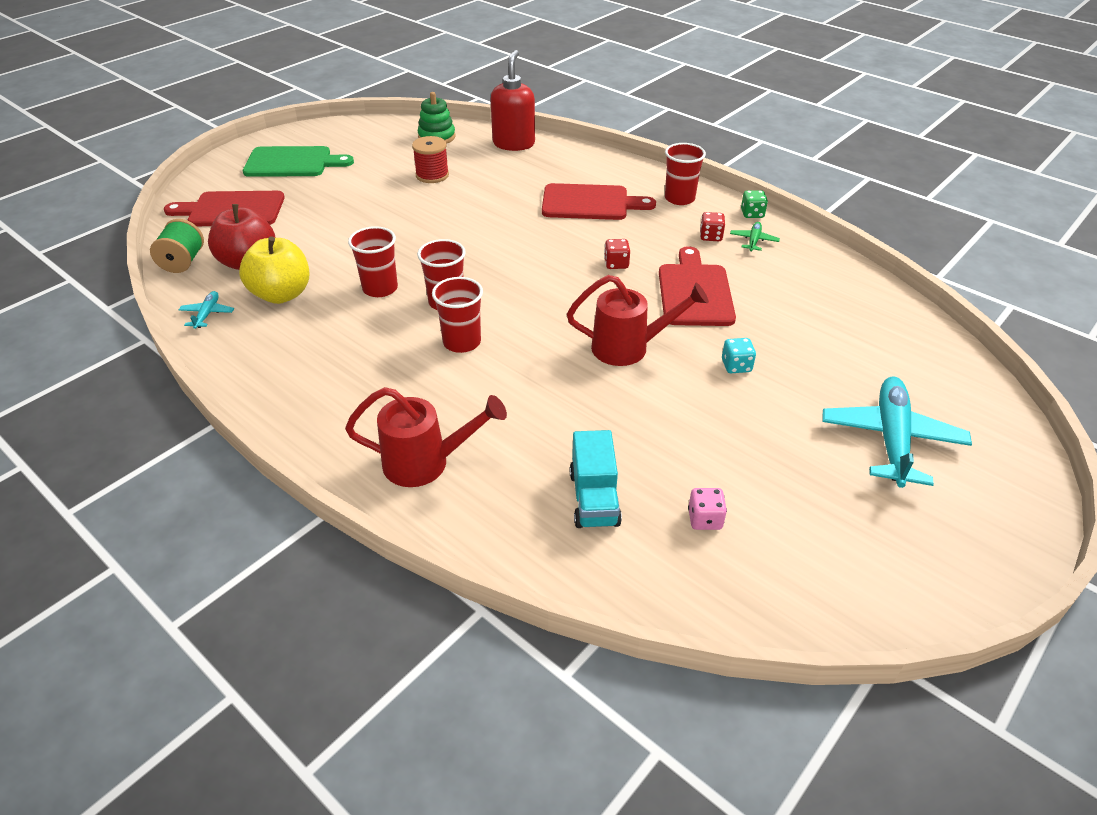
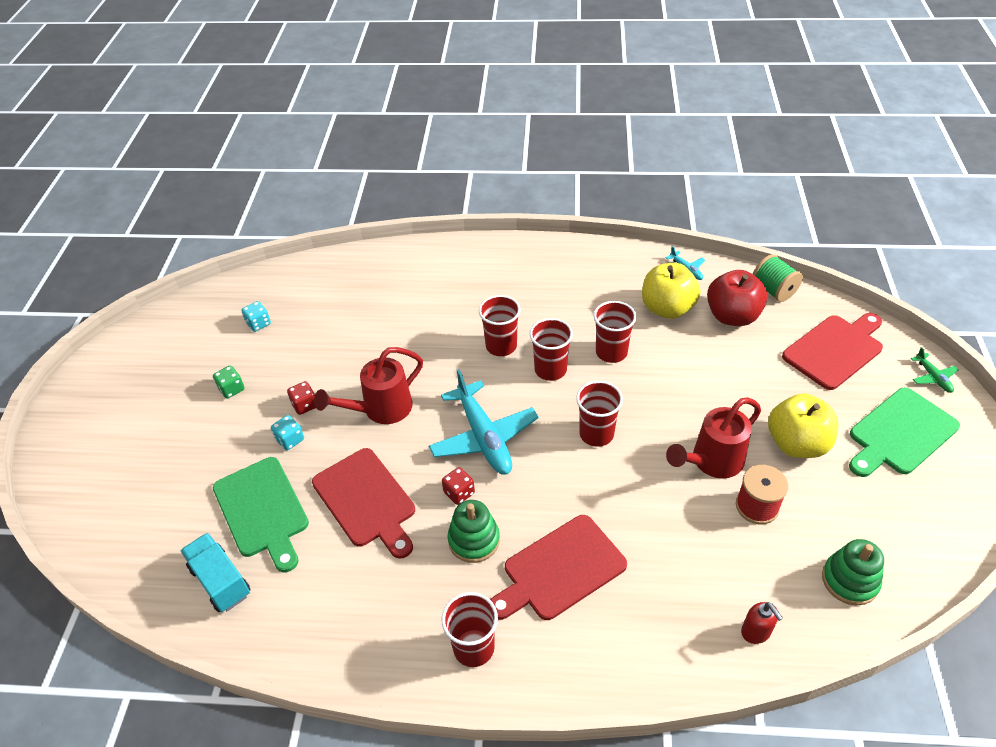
camera: 145 degrees right, 5 degrees up
(357, 185) = (796, 444): none -> yellow apple
(426, 463) = (436, 270): red watering can -> red watering can (712, 461)
(473, 248) = (596, 434): none -> red cup
(514, 144) = (756, 632): red soap dispenser -> red soap dispenser, size x0.50
(594, 498) = (328, 302): turquoise truck -> turquoise truck (220, 581)
(631, 237) = (474, 540): none -> green stacking toy
(705, 519) = (258, 324): pink dice -> turquoise dice
(710, 236) = (397, 595): red dice -> red dice (305, 405)
(752, 214) = (374, 673): green dice -> green dice (231, 389)
(753, 241) = (348, 617): green plane -> green plane (933, 377)
(790, 325) = (262, 510): none -> green cutting board
(891, 439) = (152, 439): turquoise plane -> turquoise plane (483, 437)

